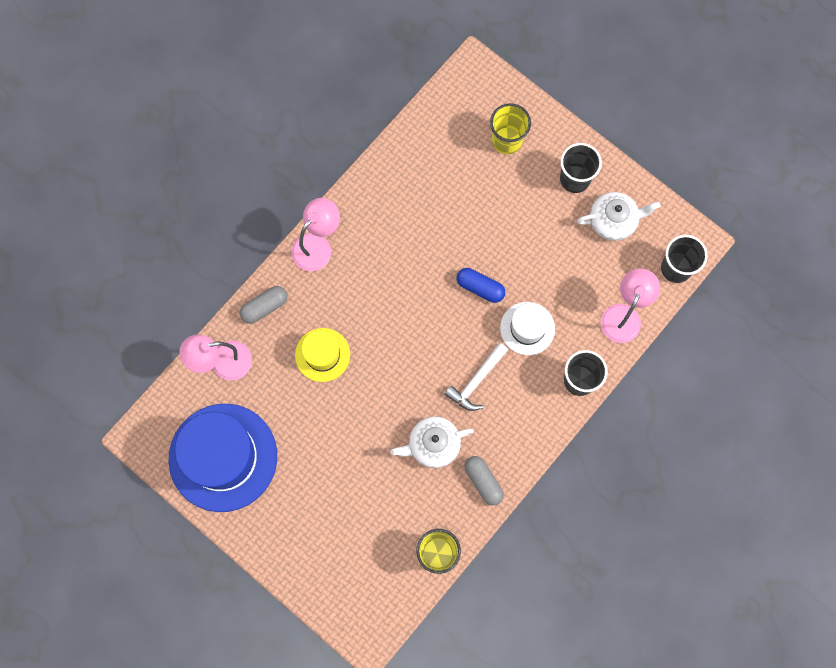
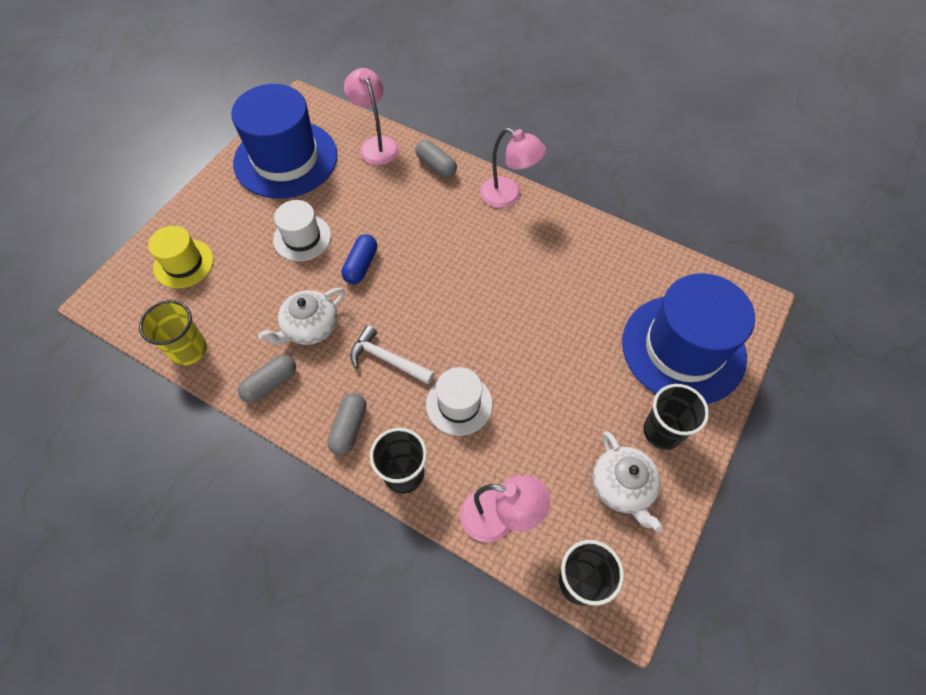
camera: 80 degrees right, 15 degrees down
(322, 355) = (396, 217): yellow hat -> yellow hat (183, 263)
(330, 446) = (302, 238): none -> white hat
(433, 444) = (310, 327): white teapot -> white teapot turned 105 degrees counterclockwise
(480, 288) = (497, 347): blue capsule -> blue capsule (361, 265)
(507, 140) = (683, 349): yellow cup -> blue hat
(534, 419) = (349, 428): none -> grey capsule

